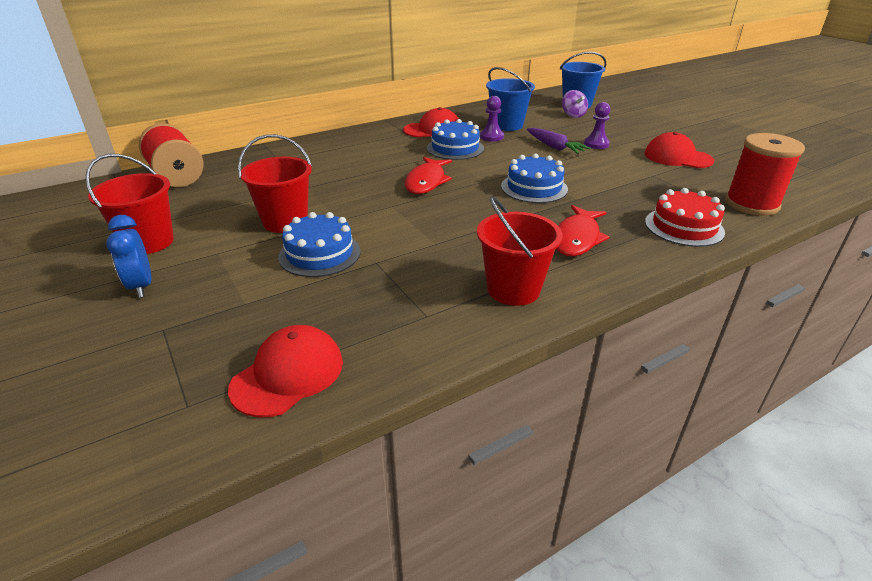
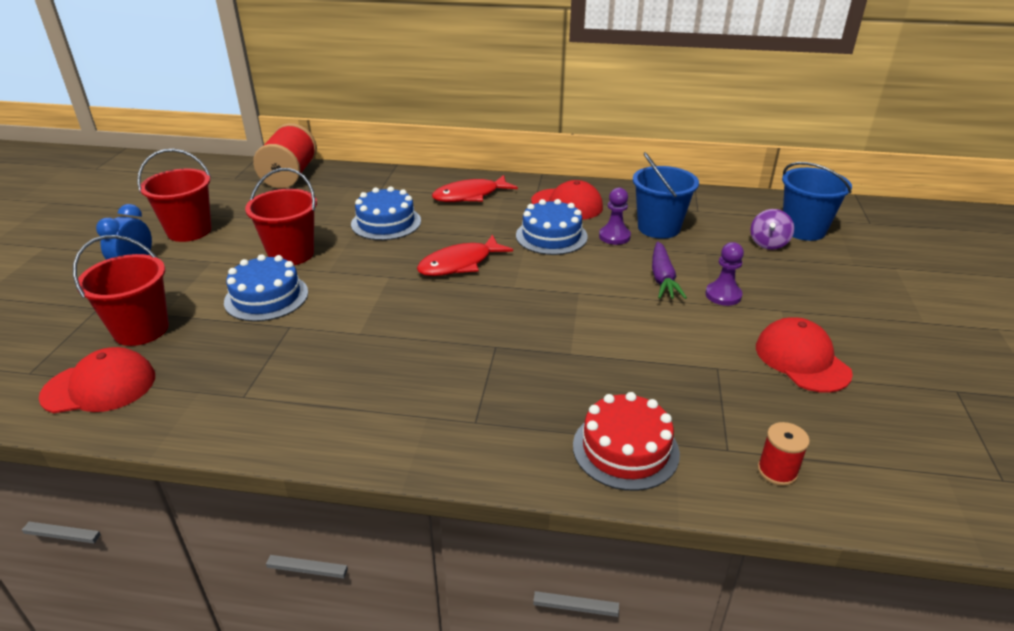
camera: 40 degrees right, 0 degrees up
(513, 289) = (340, 414): red bucket -> red bucket (141, 330)
(534, 188) = (548, 318): blue cake -> blue cake (386, 222)
(577, 238) = (486, 397): red fish -> red fish (470, 195)
(751, 204) = (777, 471): red spool -> red spool, size x0.49

